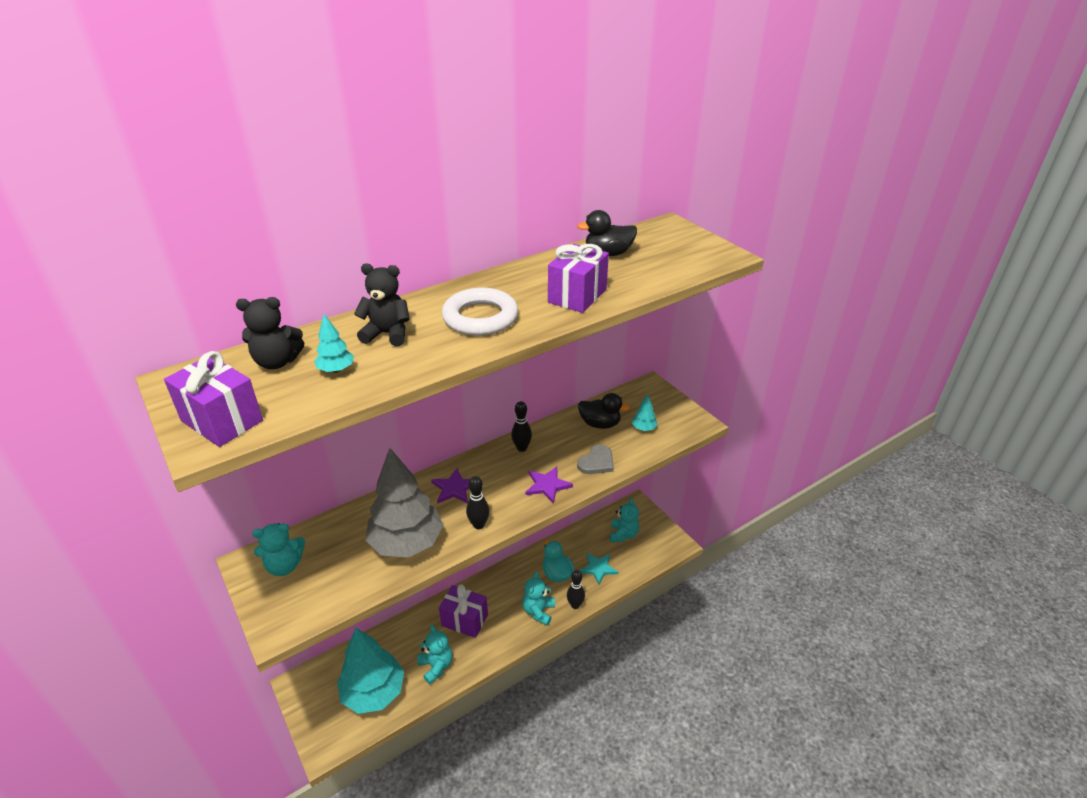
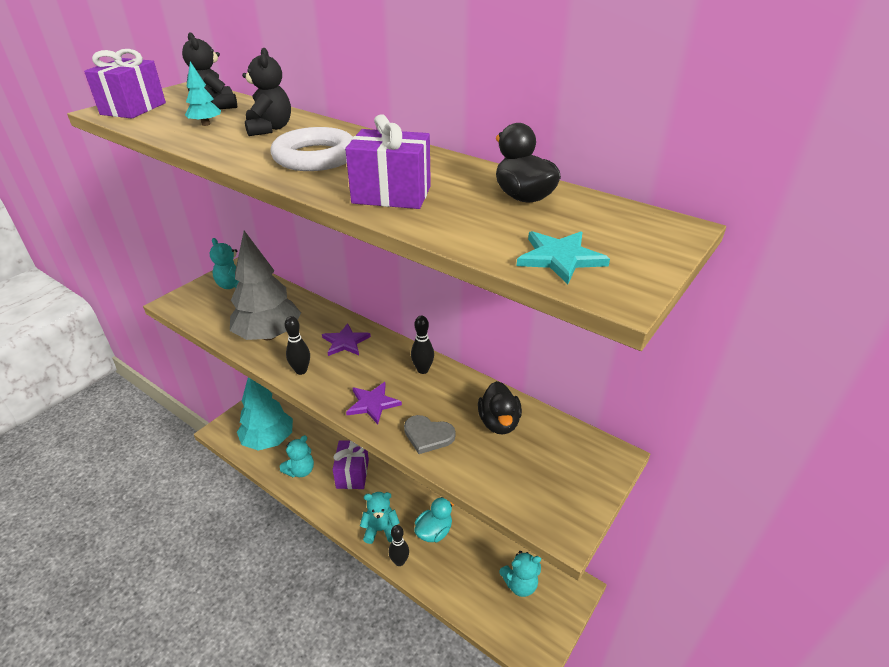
camera: 70 degrees right, 0 degrees up
(598, 568) = (458, 571): turquoise star -> turquoise star (560, 258)
(643, 428) = (515, 467): turquoise tree -> none

